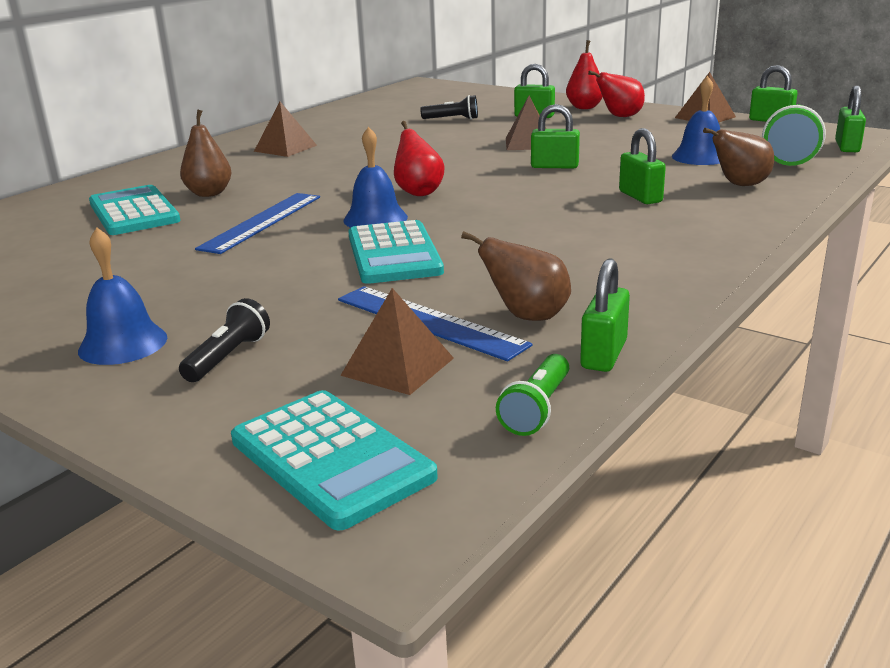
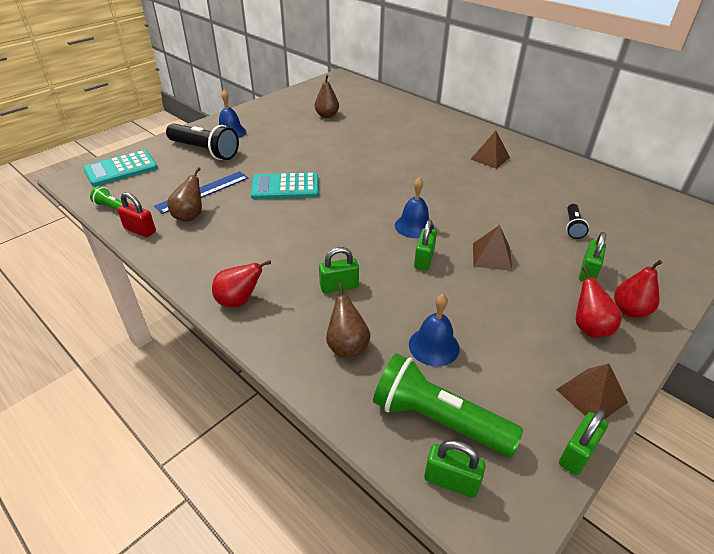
camera: 95 degrees right, 15 degrees up
(134, 212) = (378, 123): turquoise calculator -> none
(209, 193) = (401, 139): brown pear -> brown pear (327, 116)
(228, 357) = (205, 151): black flashlight -> black flashlight, size x1.98
(262, 222) = (349, 154): blue ruler -> none
(375, 219) = (340, 184): blue bell -> blue bell (414, 226)
(398, 366) = (170, 183): brown pyramid -> none
(418, 192) = (381, 200): red pear -> red pear (239, 301)
(604, 354) = (140, 230): green padlock -> red padlock

